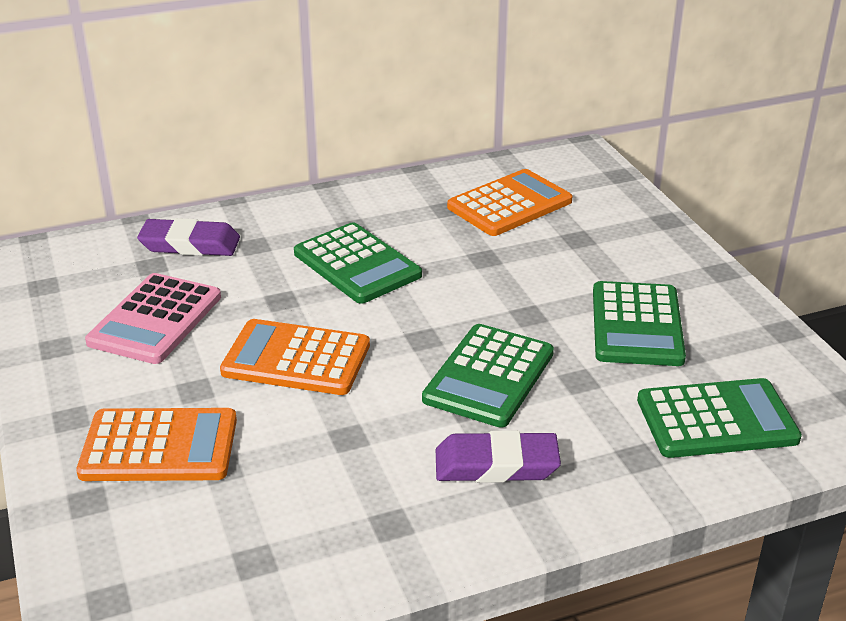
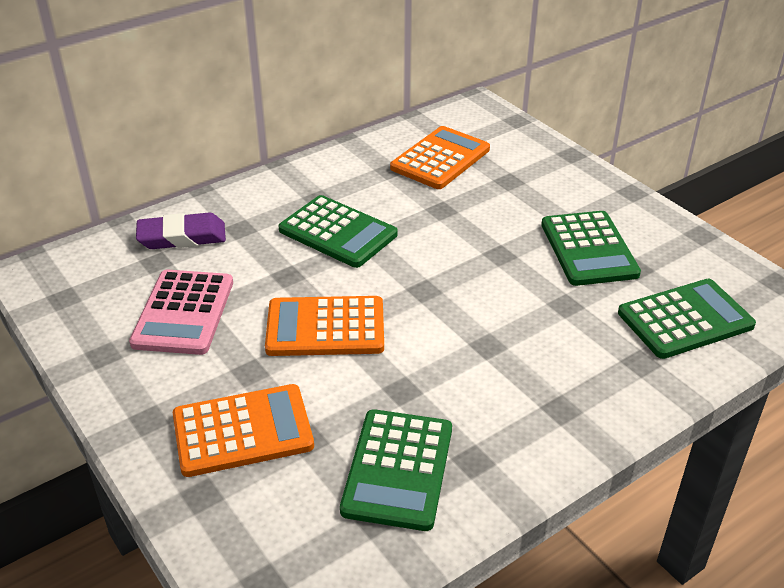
camera: 15 degrees left, 5 degrees up
(489, 376) = (493, 314): green calculator -> green calculator (398, 469)
(496, 464) = (534, 391): purple eraser -> none

